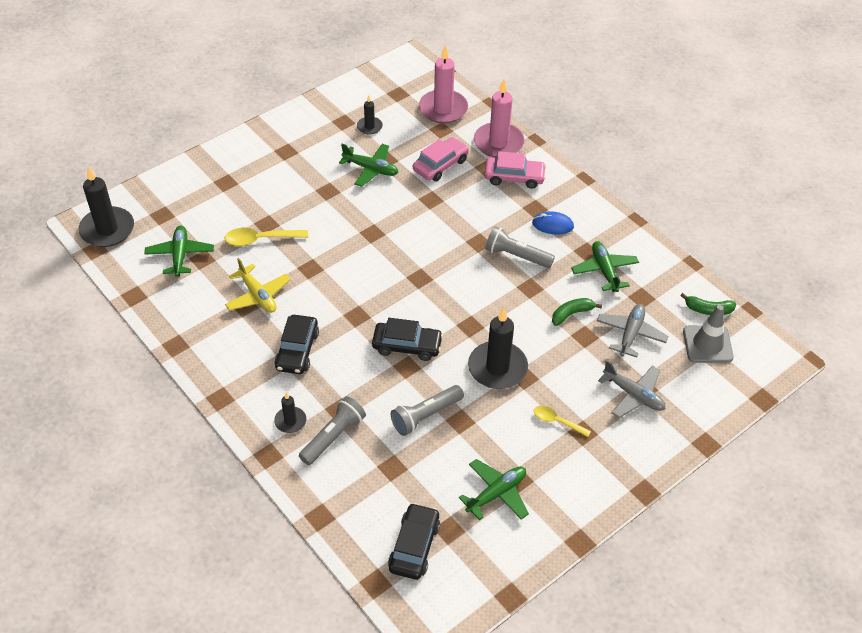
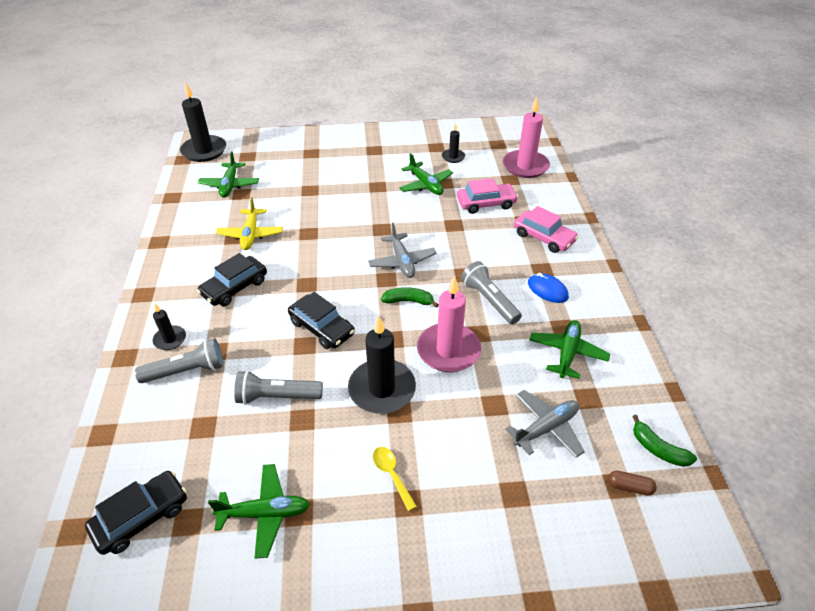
camera: 35 degrees right, 5 degrees down
(180, 255) = (230, 185): green plane -> green plane turned 150 degrees clockwise
(260, 239) = (294, 198): yellow spoon -> none
(498, 143) = (552, 207): pink candle -> pink candle (448, 350)
(572, 314) = (499, 377): green banana -> green banana (408, 301)
(633, 395) = (497, 494): grey plane -> grey plane (402, 261)
(707, 344) = (629, 487): grey traffic cone -> brown capsule

